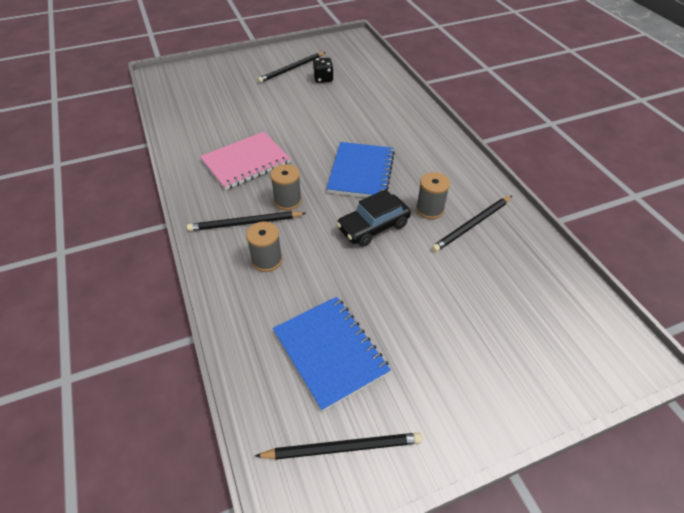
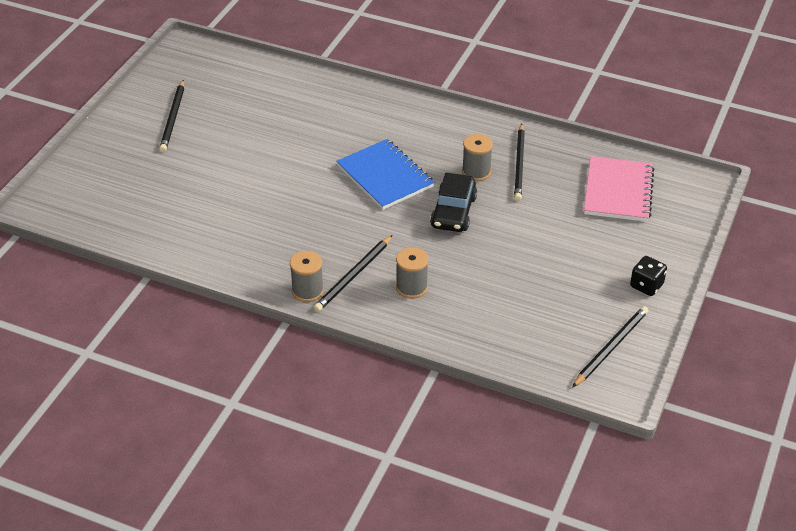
camera: 45 degrees left, 5 degrees down
(246, 162) = (275, 231): pink notebook -> pink notebook (618, 191)
(288, 201) = (361, 237): grey spool -> grey spool (307, 291)
(323, 79) = (222, 110): black dice -> black dice (646, 286)
(330, 352) = (536, 308): blue notebook -> none

